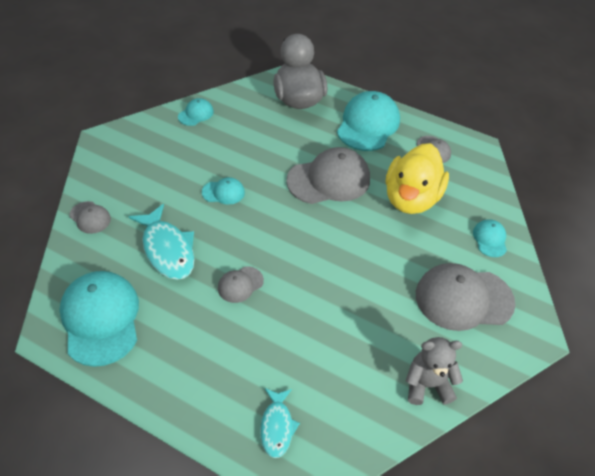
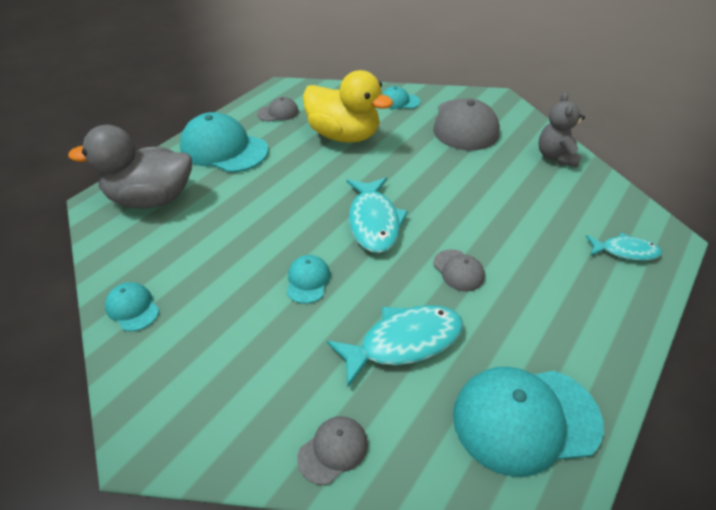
camera: 80 degrees left, 5 degrees down
(292, 226) = (373, 222): none -> turquoise fish
(329, 180) = (305, 187): grey cap -> none

